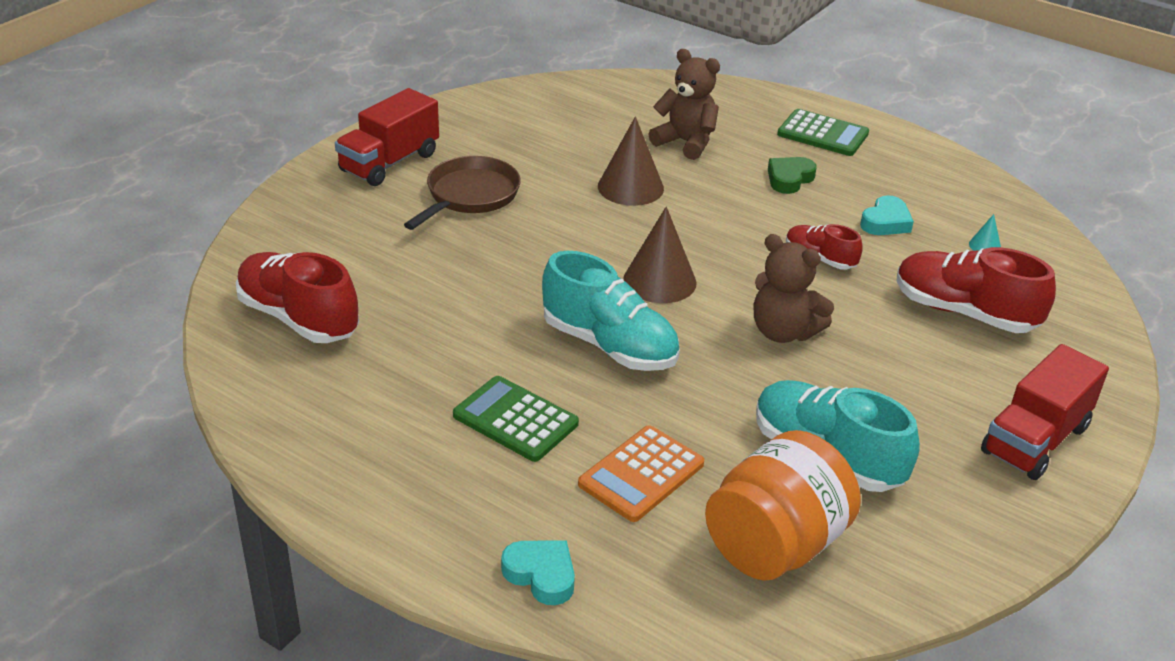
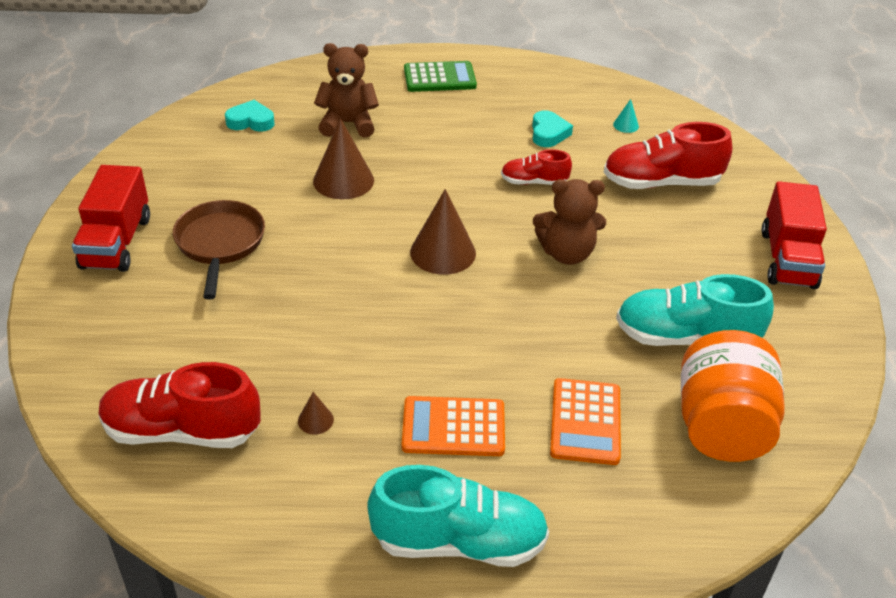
camera: 35 degrees left, 5 degrees up
(407, 359) = (315, 420): none -> brown cone
(515, 419) = (453, 427): green calculator -> orange calculator
(541, 575) = (600, 548): turquoise heart -> turquoise heart (251, 121)
(609, 345) = (460, 326): turquoise shoe -> turquoise shoe (459, 542)
(789, 179) = (452, 125): green heart -> none

